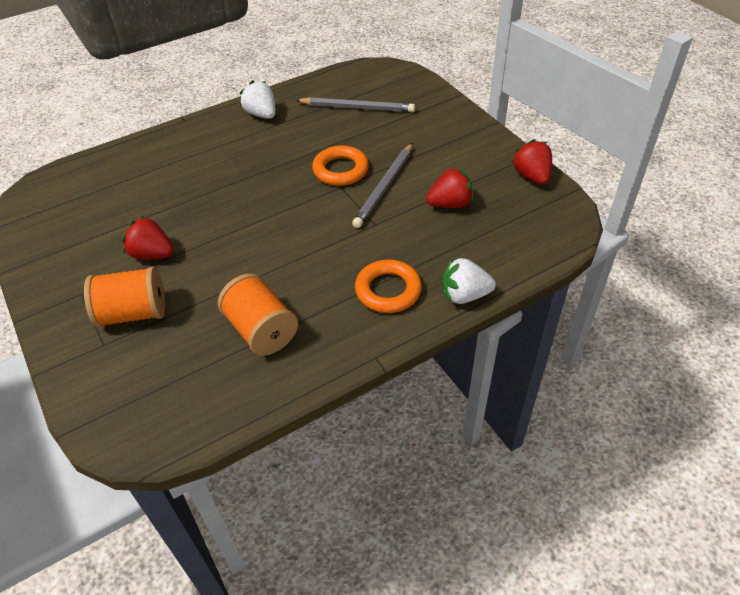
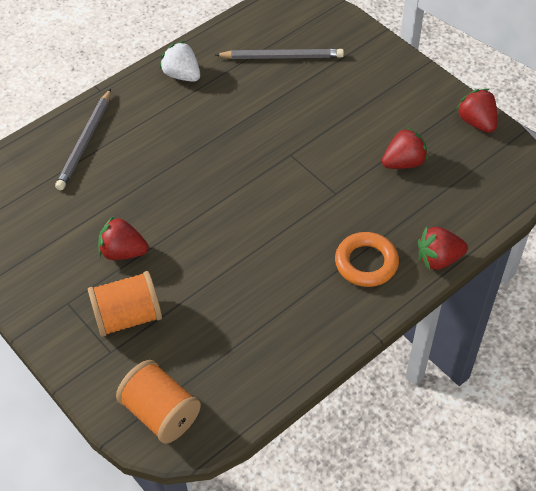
camera: 10 degrees left, 5 degrees up
(261, 330) = (258, 318): orange spool -> orange spool (161, 413)
(340, 170) = (285, 135): orange ring -> none
(384, 187) = (334, 150): grey pencil -> grey pencil (85, 142)
(464, 295) = (438, 259): white strawberry -> red strawberry

